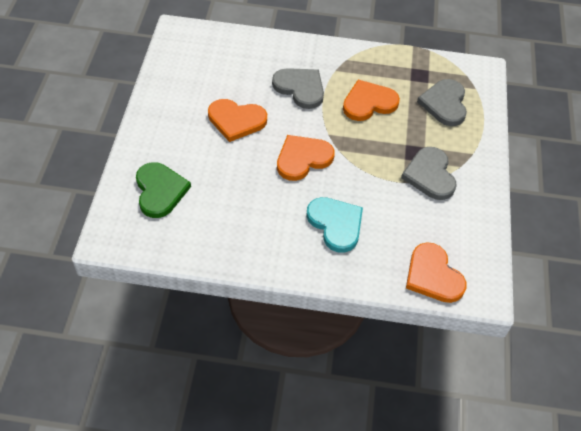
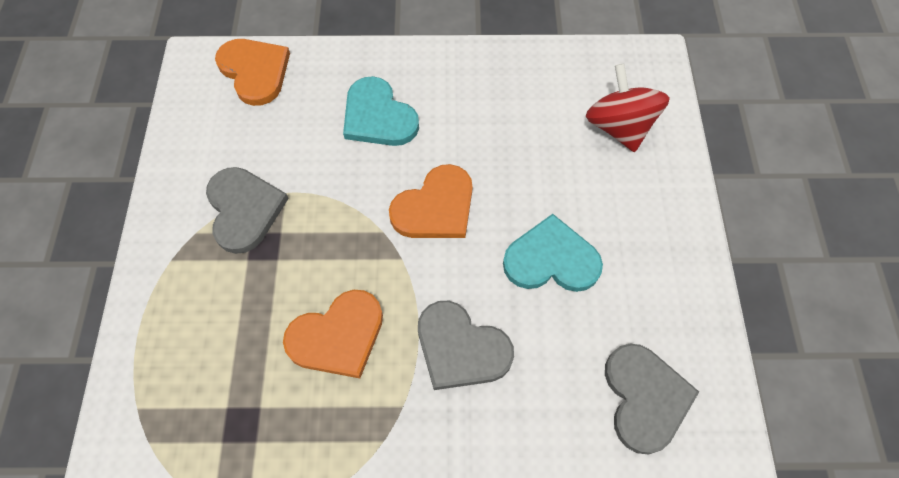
camera: 175 degrees right, 10 degrees up
(160, 191) = (619, 127): green heart -> red spinning top
(236, 120) = (551, 259): orange heart -> turquoise heart
(444, 104) = (202, 358): grey heart -> grey heart (645, 398)

